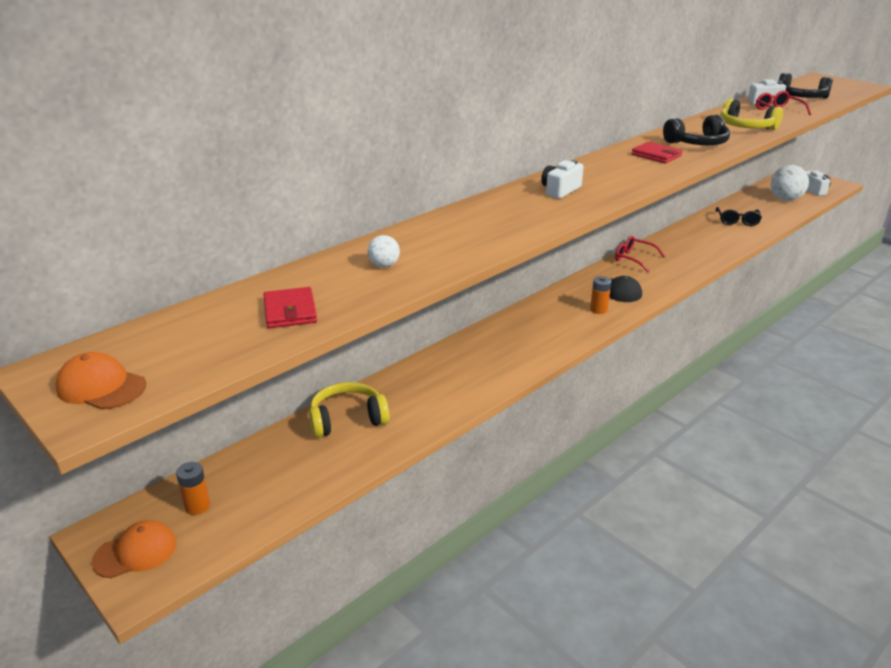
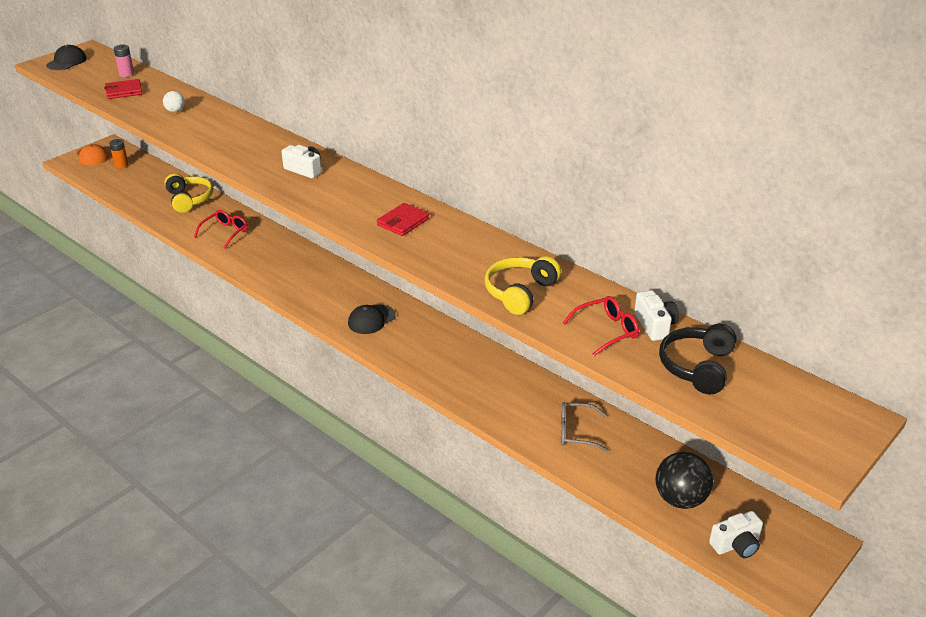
camera: 85 degrees right, 5 degrees up
(101, 387) = (66, 62): orange cap -> black cap
(213, 315) = (126, 74): none -> pink battery
(598, 309) = (333, 306): orange battery -> none
(634, 259) = (446, 335): red glasses -> red glasses (225, 233)
(697, 143) = (447, 251): black headphones -> none
(737, 221) = (576, 432): black glasses -> grey glasses
(785, 199) = (680, 499): white ball -> black ball

